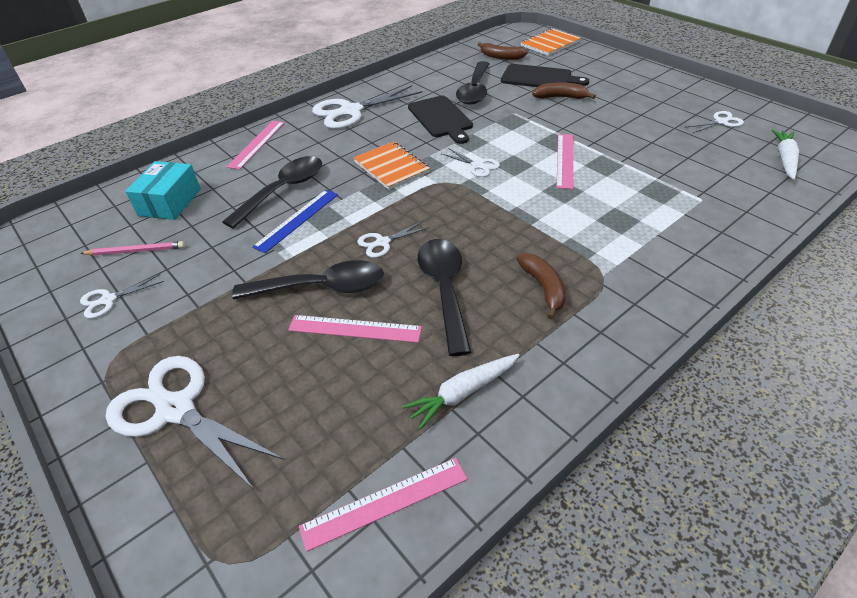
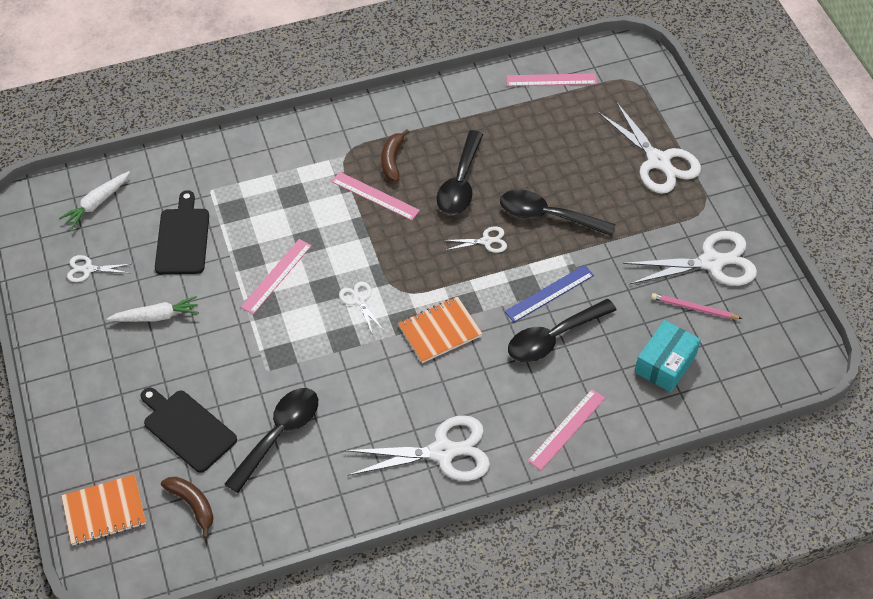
camera: 160 degrees left, 10 degrees up
(108, 300) = (711, 262): white scissors -> white scissors, size x2.05
(354, 329) = (534, 175): pink ruler -> pink ruler (375, 196)
(391, 167) = (440, 331): orange notebook -> orange notebook turned 75 degrees clockwise
(441, 118) = (349, 393): black cutting board -> black cutting board (182, 238)
(463, 393) = (485, 114): white carrot -> white carrot (156, 316)
(560, 97) = (197, 377): brown banana -> none

